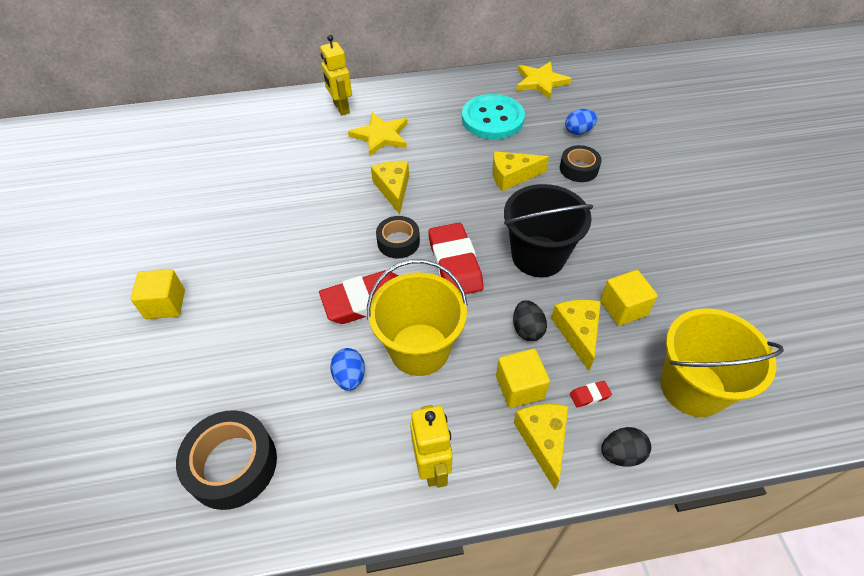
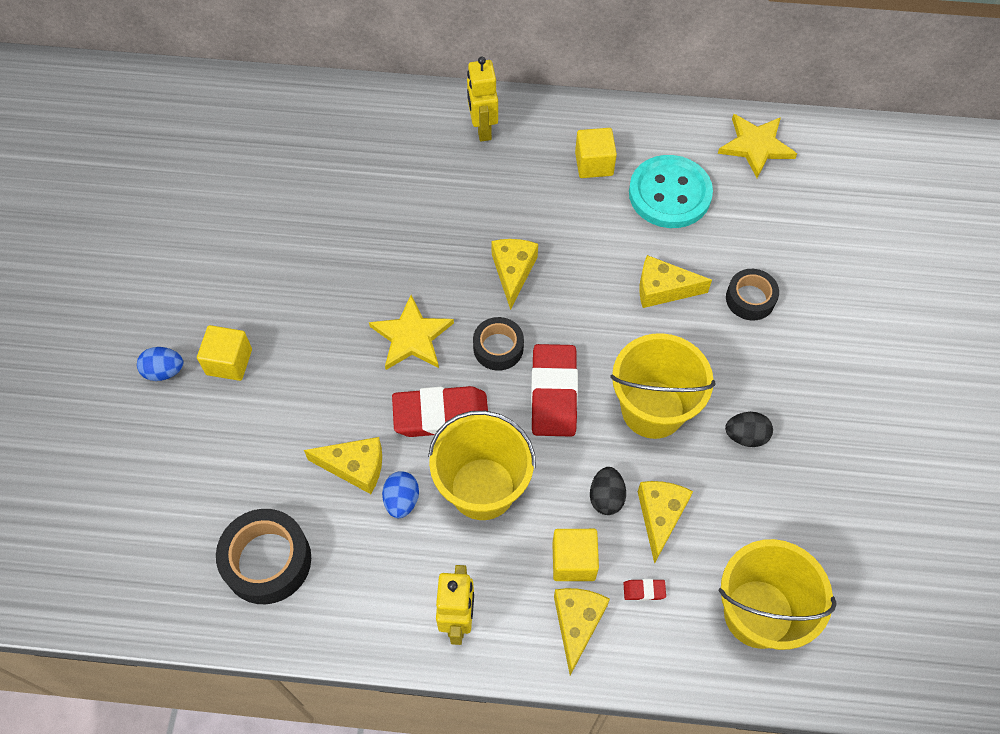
camera: 15 degrees right, 10 degrees up
(299, 360) = (355, 467): none -> yellow cheese
(381, 136) = (520, 186): yellow star -> yellow star (412, 336)
(538, 256) = (653, 409): black bucket -> yellow bucket
(578, 131) = (773, 241): blue egg -> blue egg (164, 371)
(621, 454) = (651, 660): black egg -> black egg (745, 436)
(623, 308) = (723, 501): yellow cube -> yellow cube (594, 164)

